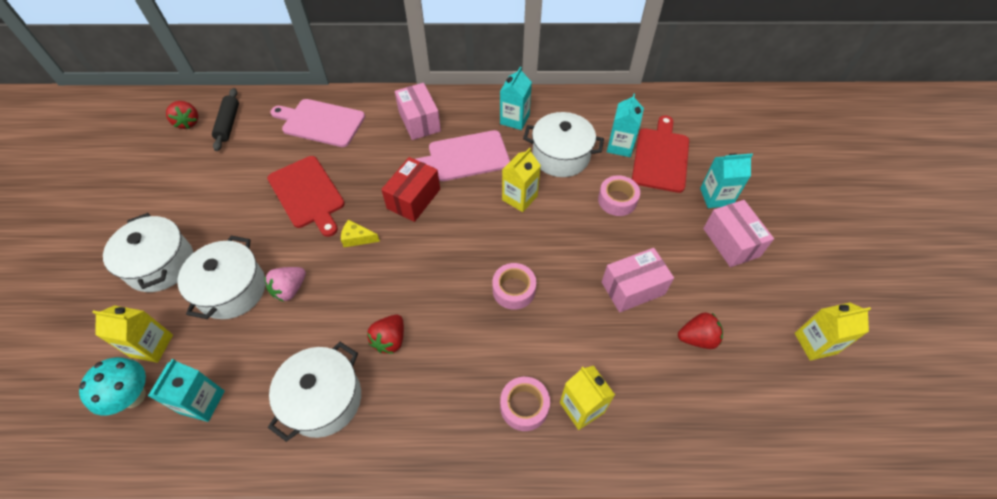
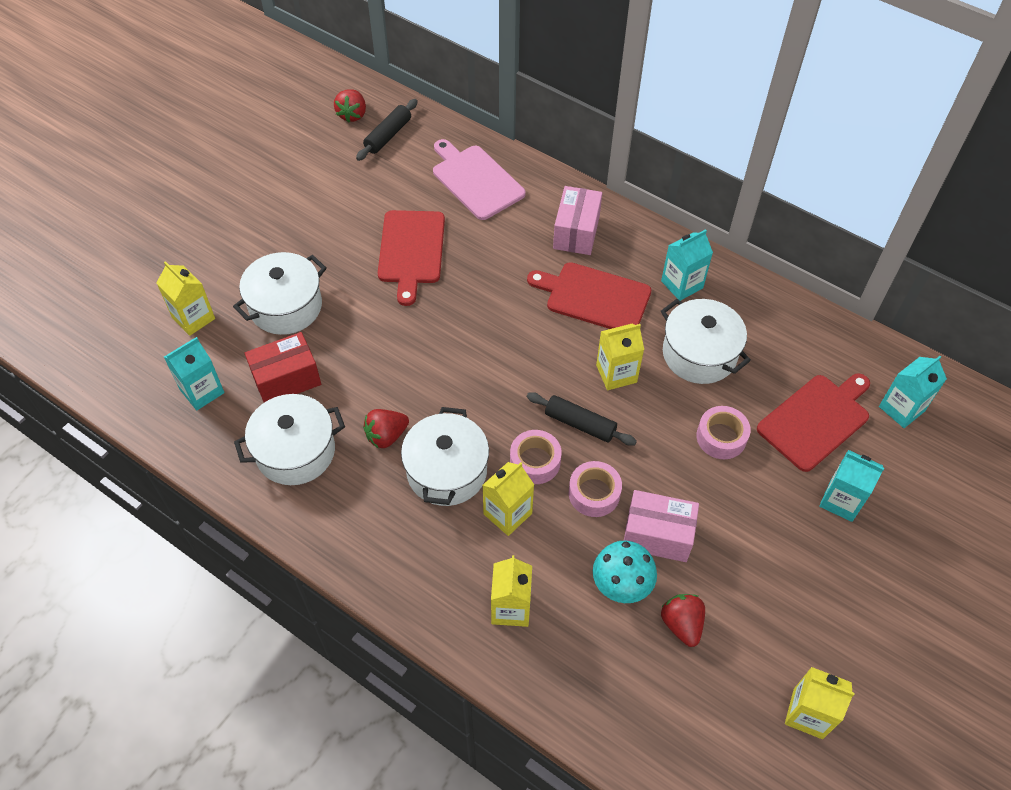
camera: 35 degrees right, 0 degrees up
(133, 396) = (155, 353): turquoise mushroom -> turquoise mushroom (621, 586)
(161, 264) = (243, 248): white pot -> white pot (447, 471)
(290, 289) = (333, 336): pink strawberry -> none
(357, 238) = (426, 322): yellow cheese -> none
(413, 199) = (508, 313): red box -> red box (286, 379)
(465, 157) = (594, 297): pink cutting board -> red cutting board
(523, 245) = (580, 424): none -> black rolling pin
(524, 339) = (507, 514): none -> yellow carton
(524, 406) = (459, 571): pink tape -> pink tape (594, 493)
(620, 146) = (778, 381): turquoise carton -> turquoise carton (901, 409)
(697, 338) = (681, 624): red strawberry -> red strawberry turned 135 degrees counterclockwise
(731, 242) = (811, 558): pink box -> none

